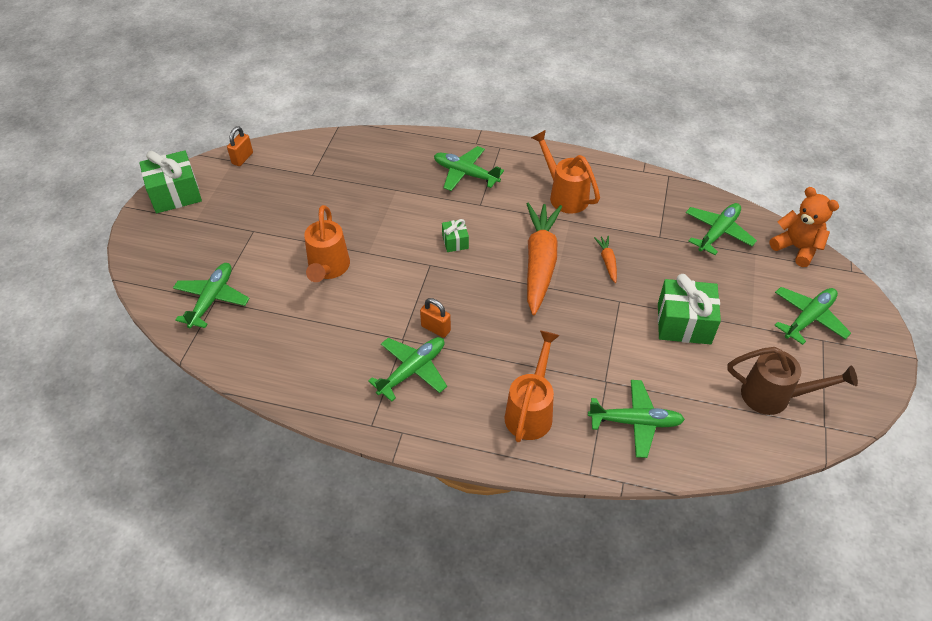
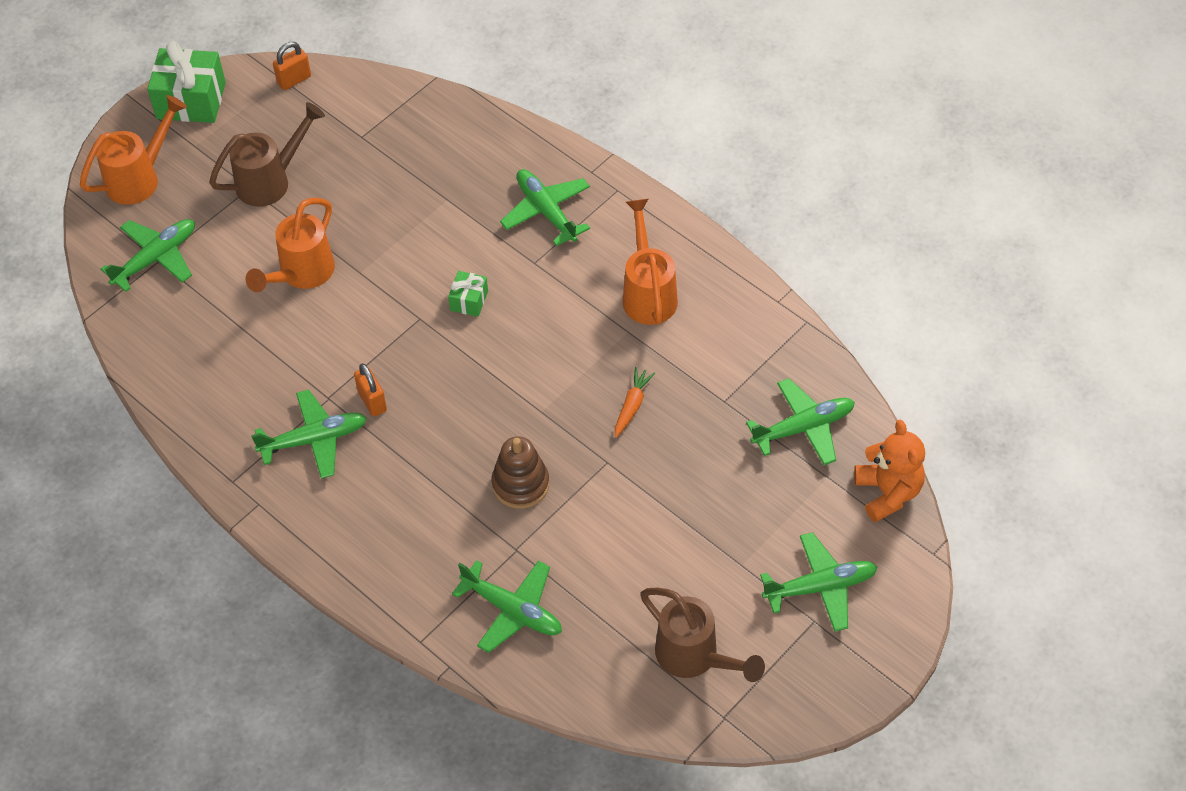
camera: 30 degrees right, 5 degrees up
(266, 221) = (271, 180): none -> brown watering can
(531, 410) = (409, 544): orange watering can -> orange watering can (140, 178)
(540, 262) = (549, 371): orange carrot -> none
(576, 338) = (520, 484): none -> brown stacking toy
(684, 323) = (661, 524): green gift -> none

